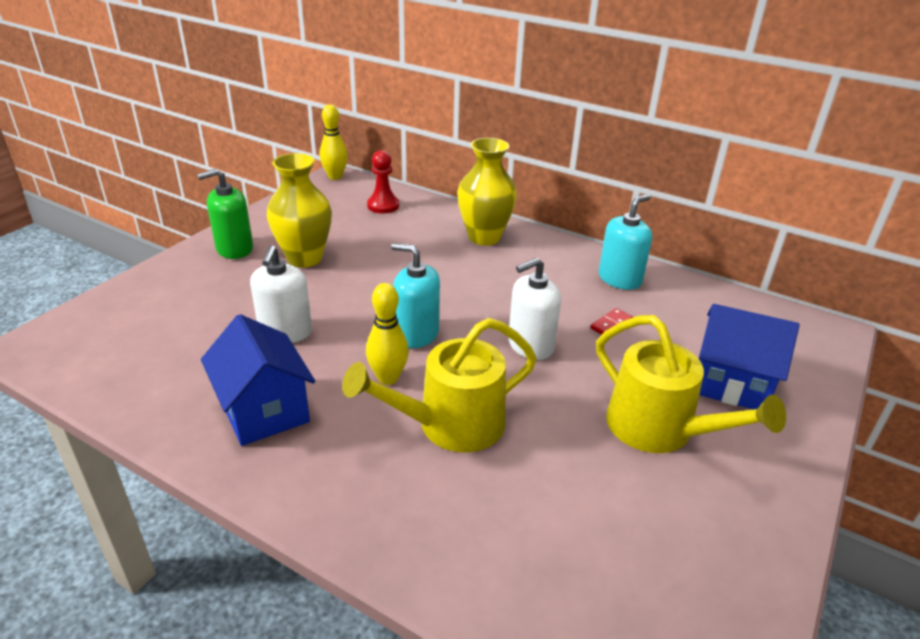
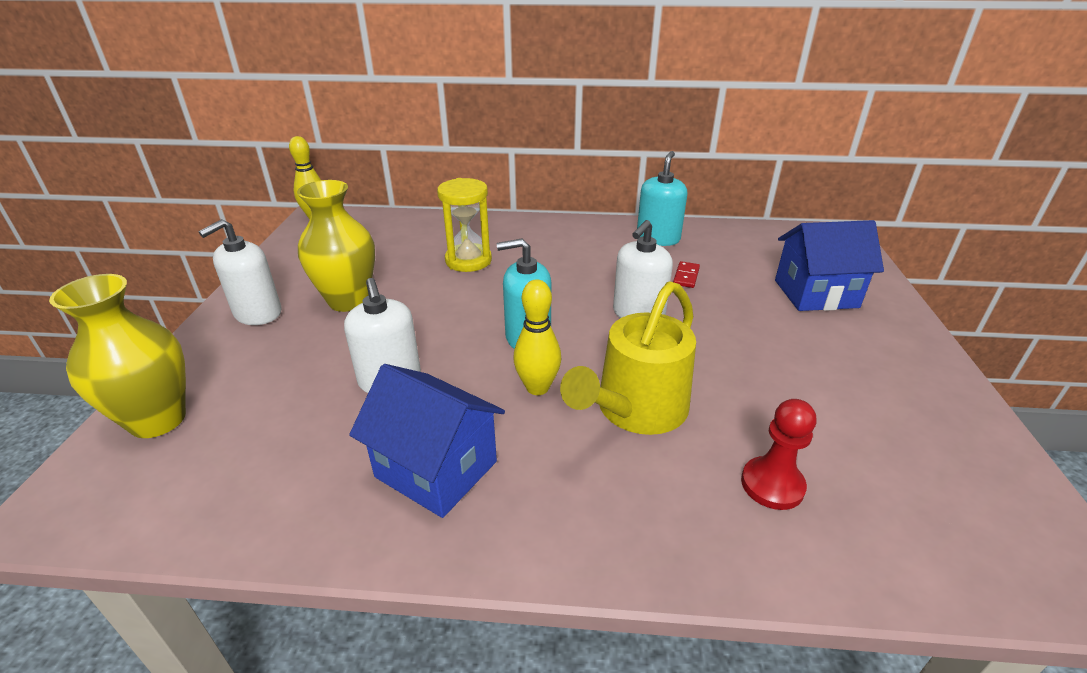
camera: 25 degrees left, 0 degrees up
(234, 249) = (258, 313): green soap dispenser -> white soap dispenser
(383, 206) = (390, 231): red pawn -> red pawn (772, 485)
(425, 251) = (468, 261): none -> yellow hourglass
(484, 237) = (513, 234): yellow vase -> yellow vase (158, 420)
(659, 429) = (802, 348): yellow watering can -> none

